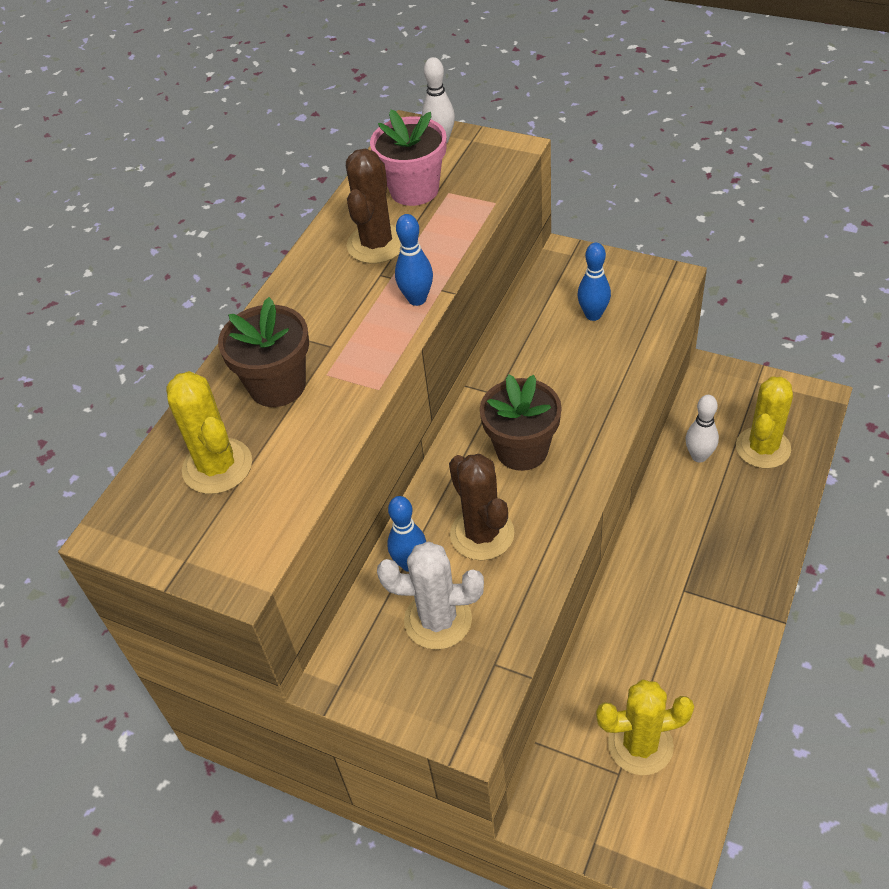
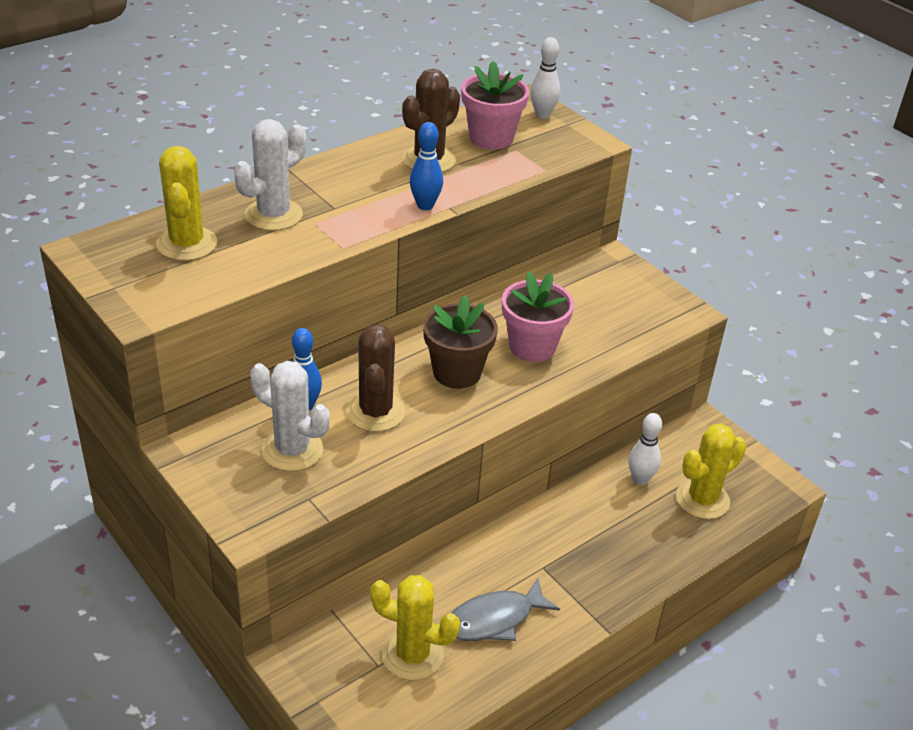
camera: 20 degrees right, 10 degrees down
(277, 385) = (273, 215): brown flower pot -> white cactus
(567, 386) = (532, 346): none -> pink flower pot
(593, 315) = (598, 309): blue bowling pin -> none
(682, 666) = (494, 619): none -> grey fish

